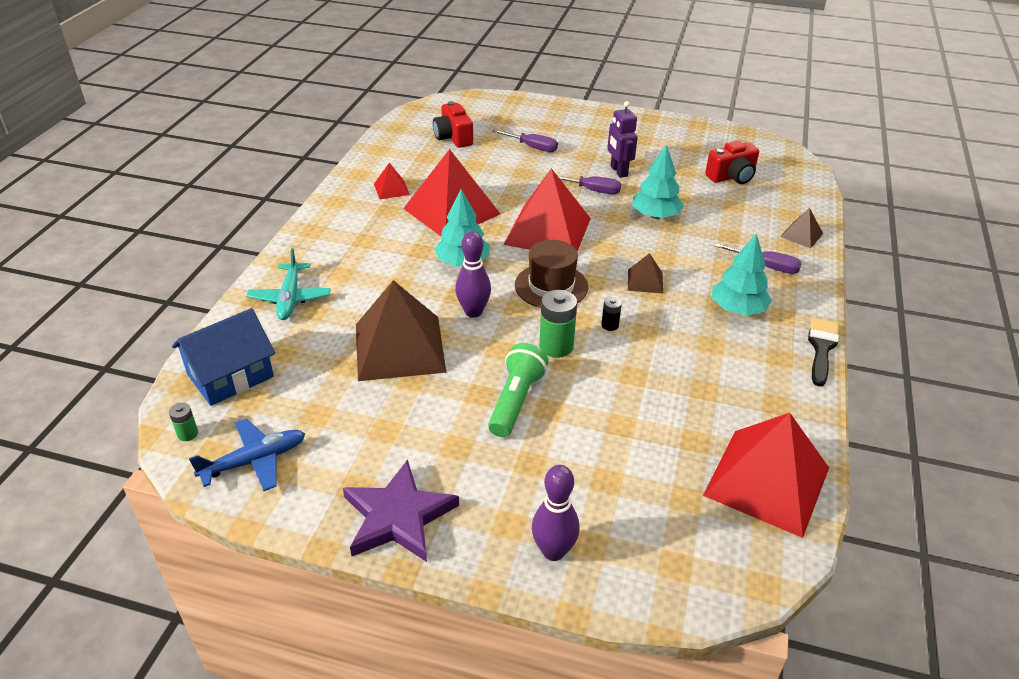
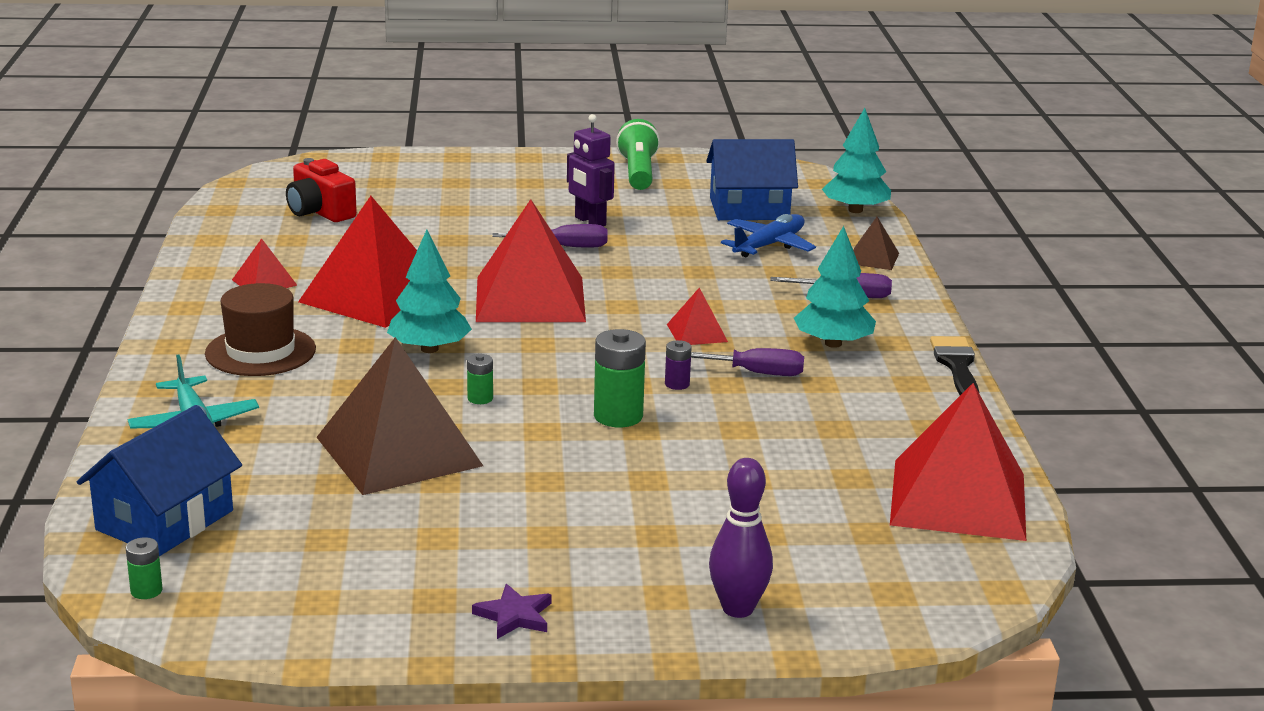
camera: 20 degrees left, 15 degrees down
(254, 461) = (270, 600): blue plane -> blue plane (769, 245)
(398, 516) = (514, 616): purple star -> purple star, size x0.49
(473, 312) = (480, 398): purple bowling pin -> green battery
(516, 401) = (598, 478): green flashlight -> green flashlight (638, 173)
(531, 147) = (447, 209): purple screwdriver -> purple screwdriver (753, 373)
(551, 286) = (572, 356): brown hat -> brown hat (260, 351)
(610, 325) = (677, 384): black battery -> purple battery
(645, 281) = (697, 333): brown pyramid -> red pyramid
(655, 215) = (670, 263): turquoise tree -> turquoise tree (855, 210)
(732, 177) = (749, 209): red camera -> blue house

